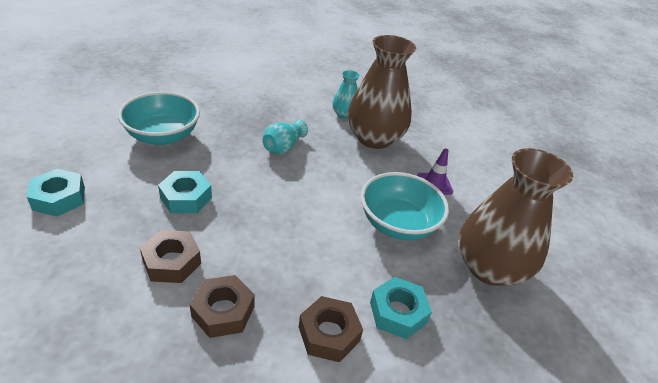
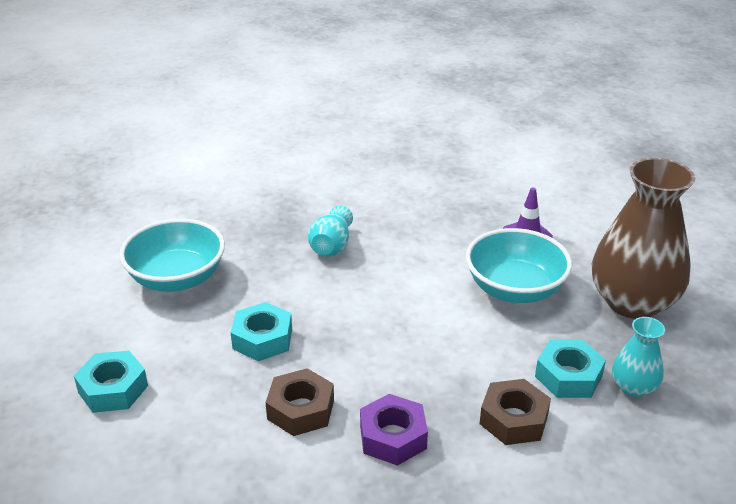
camera: 15 degrees left, 5 degrees down
(223, 311) = (393, 437): brown nut -> purple nut
(344, 114) = (376, 184): turquoise vase -> turquoise vase (633, 387)
(374, 138) = (429, 203): brown vase -> none

